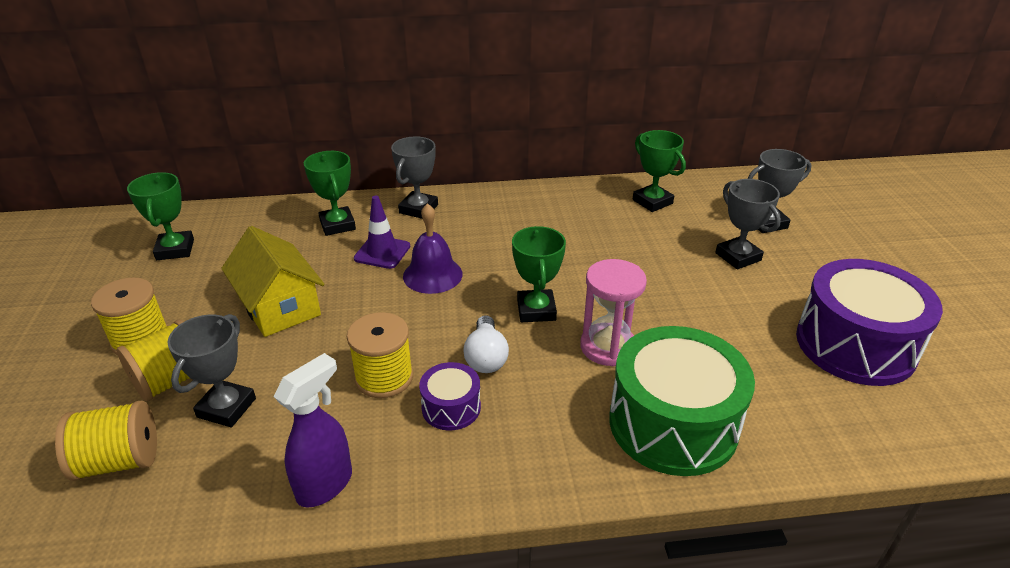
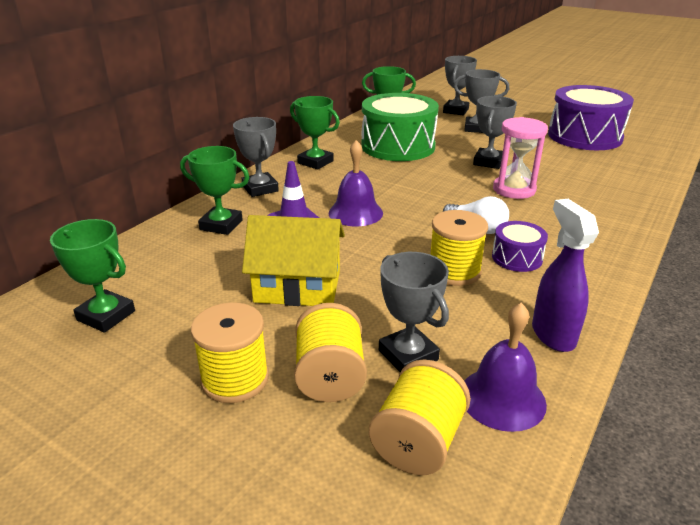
camera: 50 degrees left, 5 degrees down
(202, 487) = (502, 398): none -> purple bell
(536, 310) = (449, 195): green trophy -> green trophy (315, 162)
(655, 302) = (488, 162): none -> grey trophy
(673, 423) = (602, 199): green drum -> green drum (398, 146)

